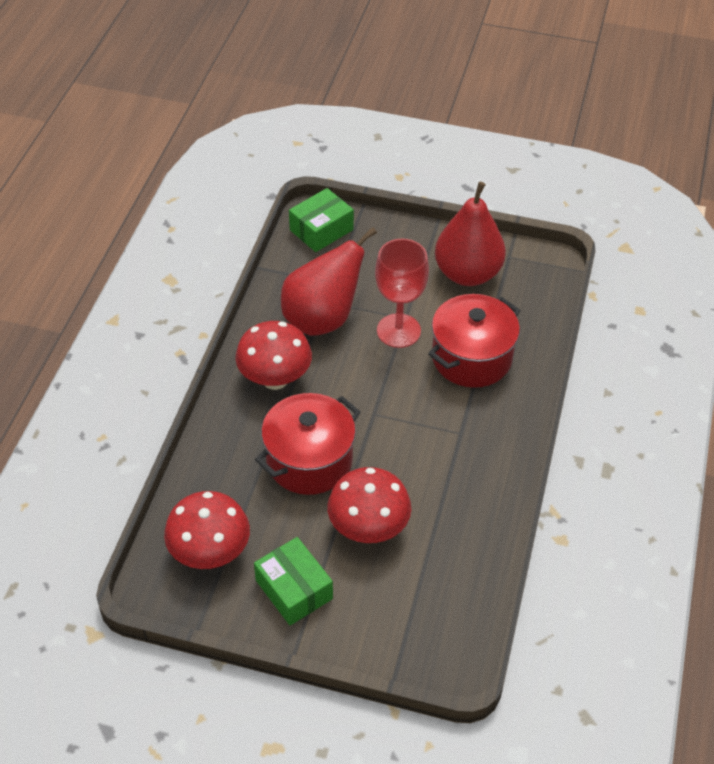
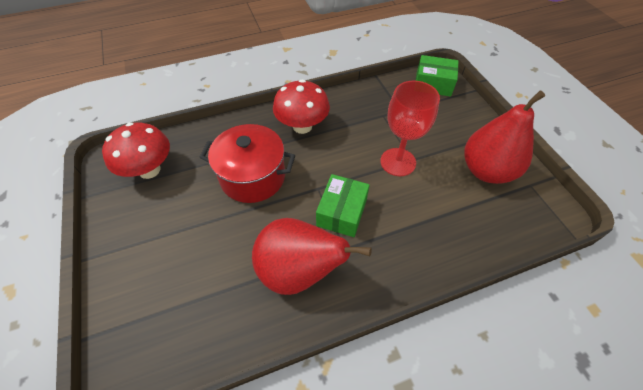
camera: 55 degrees right, 5 degrees up
(294, 589) = (142, 228): green box -> green box (342, 212)
(322, 319) = (368, 121): red pear -> red pear (298, 271)
(368, 528) = (219, 241): red mushroom -> none
(471, 358) = (417, 216): red pot -> none

